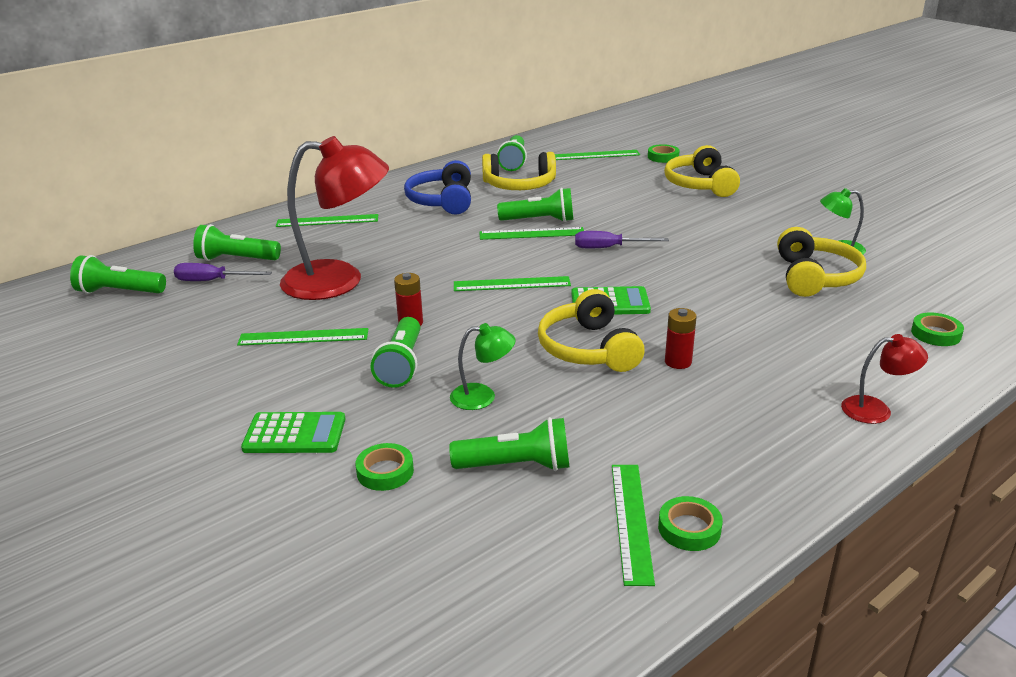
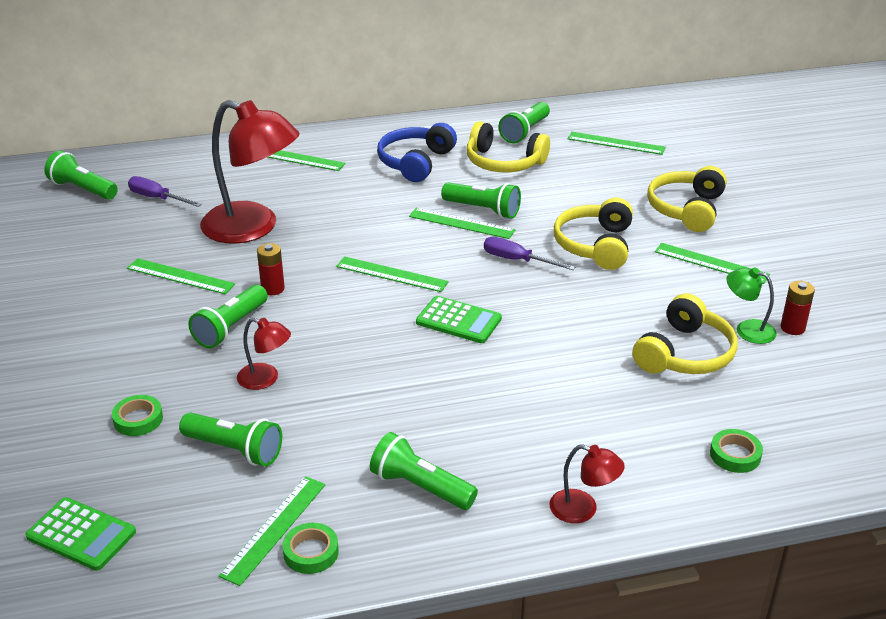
camera: 25 degrees right, 5 degrees up
(236, 259) = (192, 181): green flashlight -> green flashlight (420, 487)
(295, 434) = (103, 364): green calculator -> green calculator (81, 534)
(482, 397) = (265, 379): green lamp -> red lamp
(588, 349) = (393, 362): yellow headphones -> yellow headphones (595, 245)
(663, 157) = (684, 163): green tape -> none
(678, 362) = (456, 401): red battery -> red battery (792, 328)
(760, 214) = (711, 263): none -> green ruler

